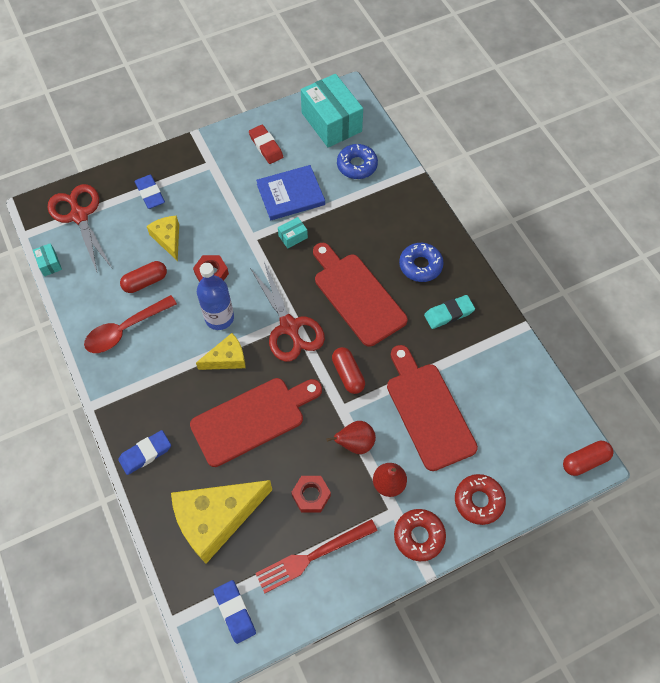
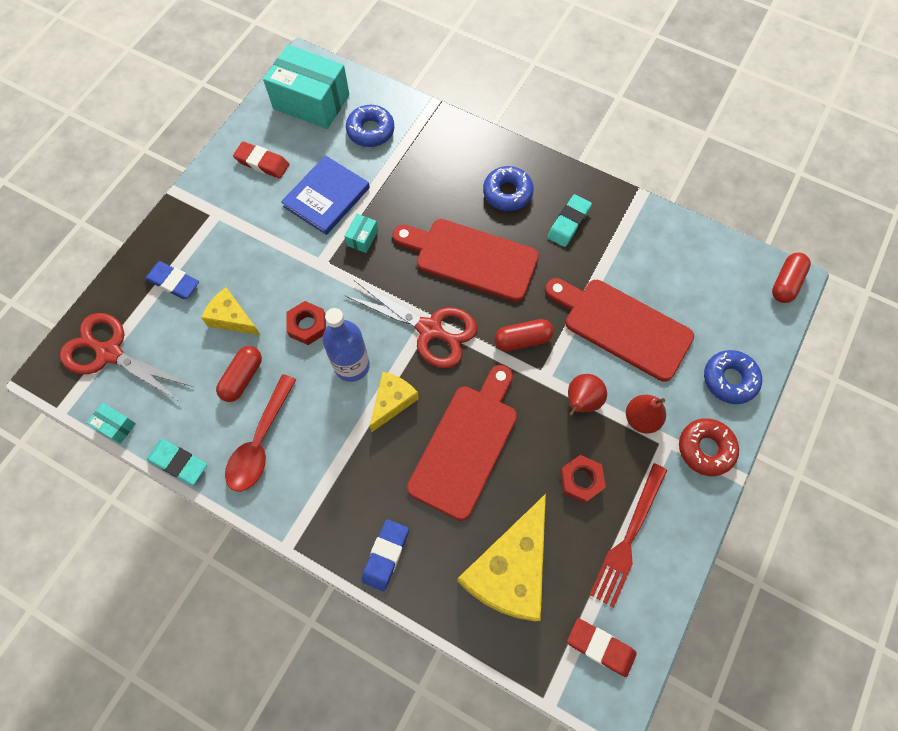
camera: 35 degrees left, 5 degrees up
(68, 310) = (179, 463): none -> turquoise eraser
(235, 612) = (600, 647): blue eraser -> red eraser
(348, 374) = (522, 340): red capsule -> red capsule turned 45 degrees counterclockwise
(478, 501) = (729, 379): red donut -> blue donut

